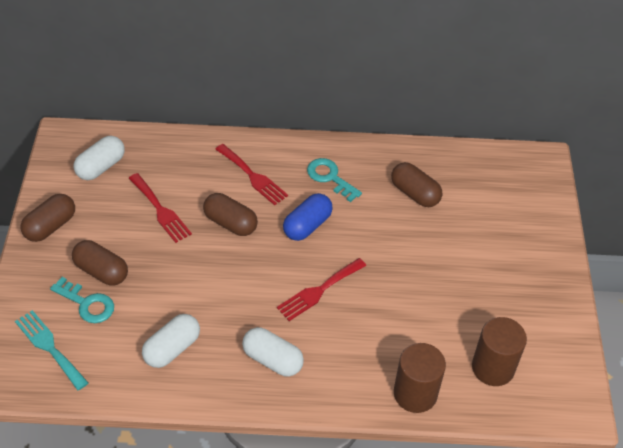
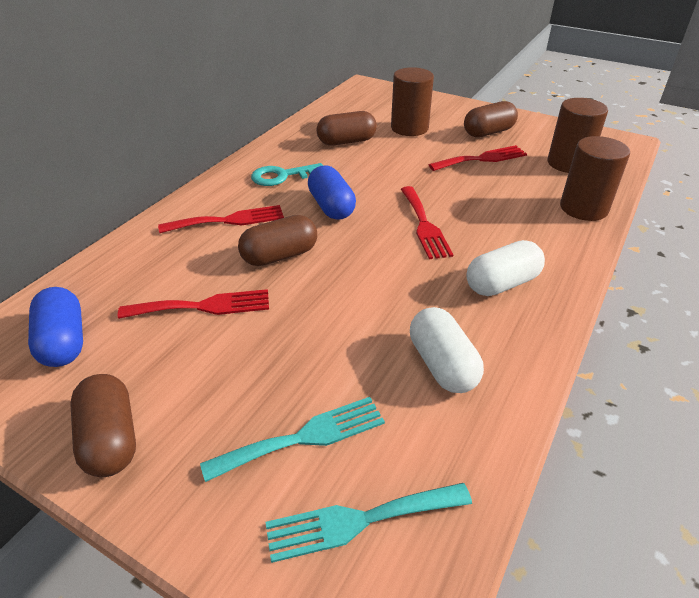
camera: 60 degrees left, 10 degrees down
(87, 303) = (303, 438): turquoise key -> turquoise fork
(101, 167) = (63, 342): white capsule -> blue capsule
(101, 271) = (255, 400): brown capsule -> brown capsule (488, 132)
(453, 299) = (482, 159): none -> red fork
(474, 227) = (409, 128): none -> brown cylinder

